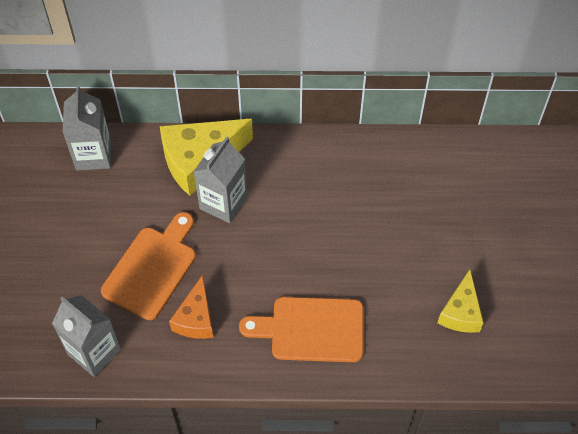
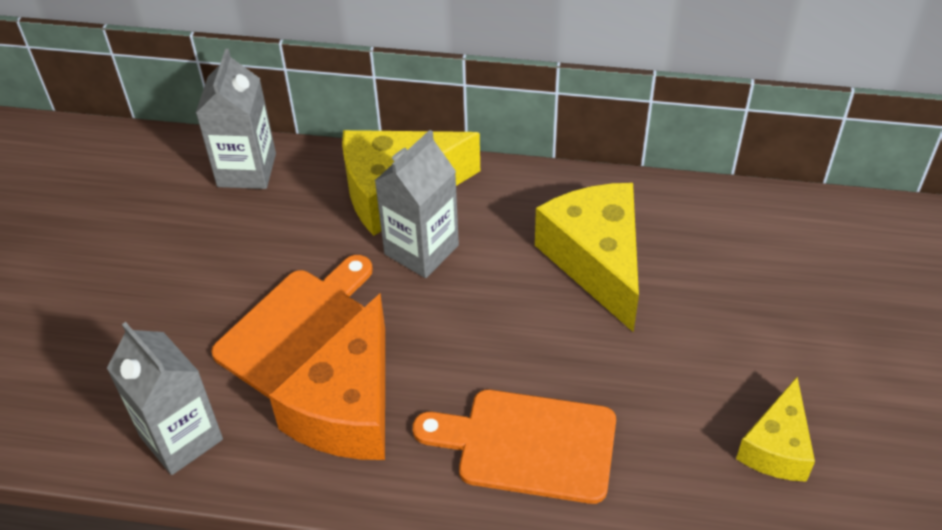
camera: 10 degrees right, 10 degrees down
(196, 318) = (348, 407): orange cheese -> orange cheese, size x1.67
(338, 198) = (596, 261): none -> yellow cheese

